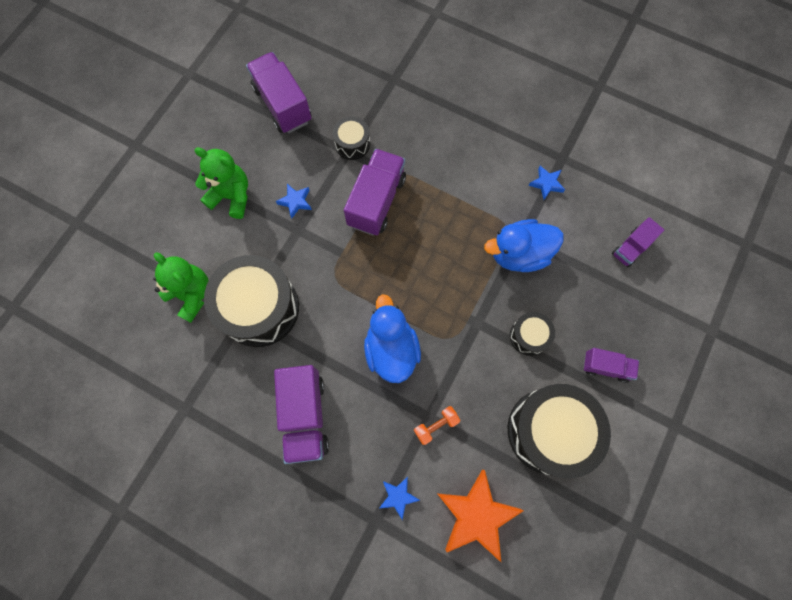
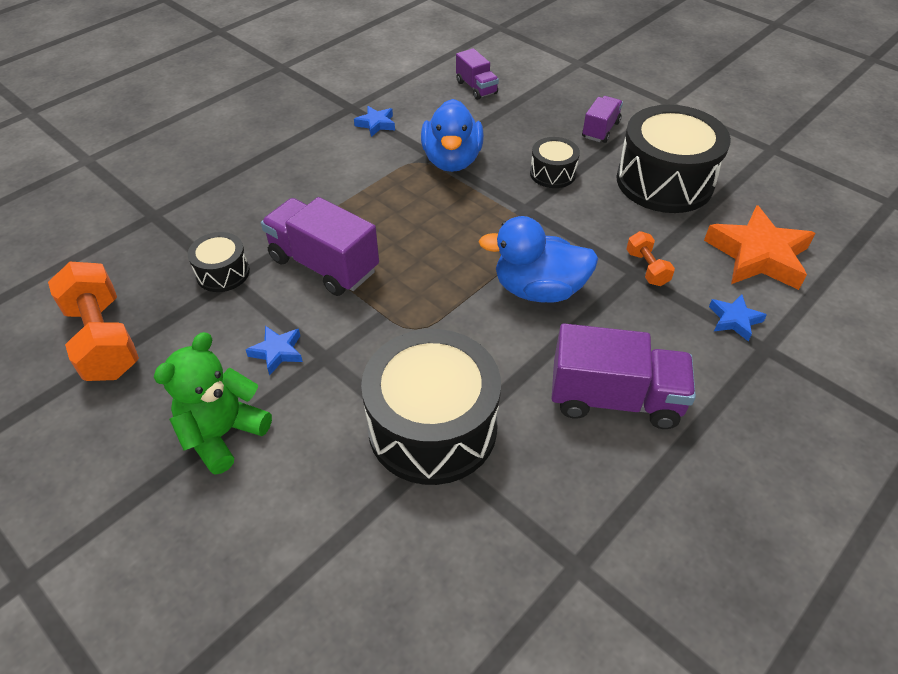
camera: 75 degrees left, 25 degrees down
(191, 294) = (374, 523): green teddy bear -> none
(283, 105) = (104, 339): purple truck -> orange dumbbell

